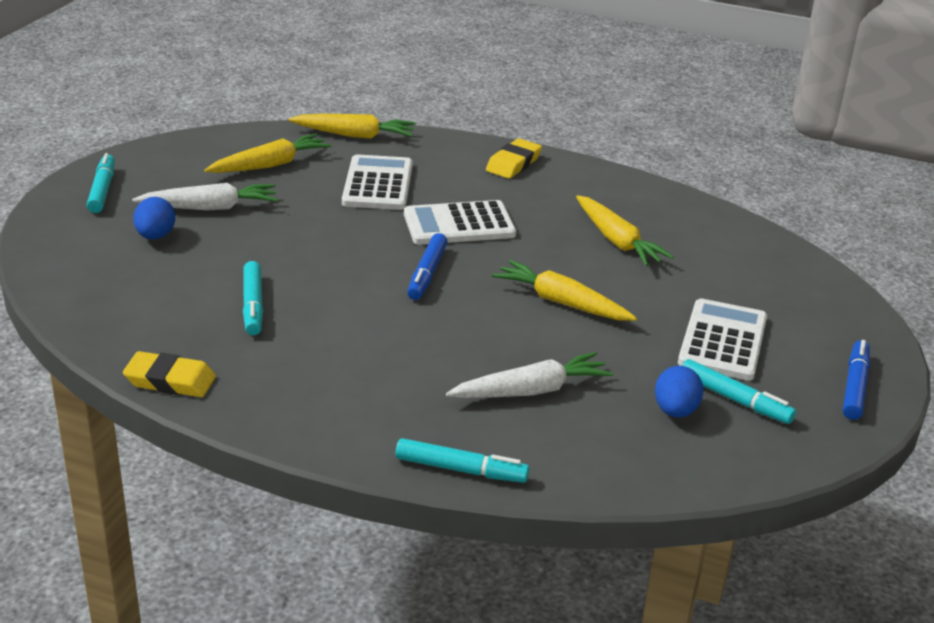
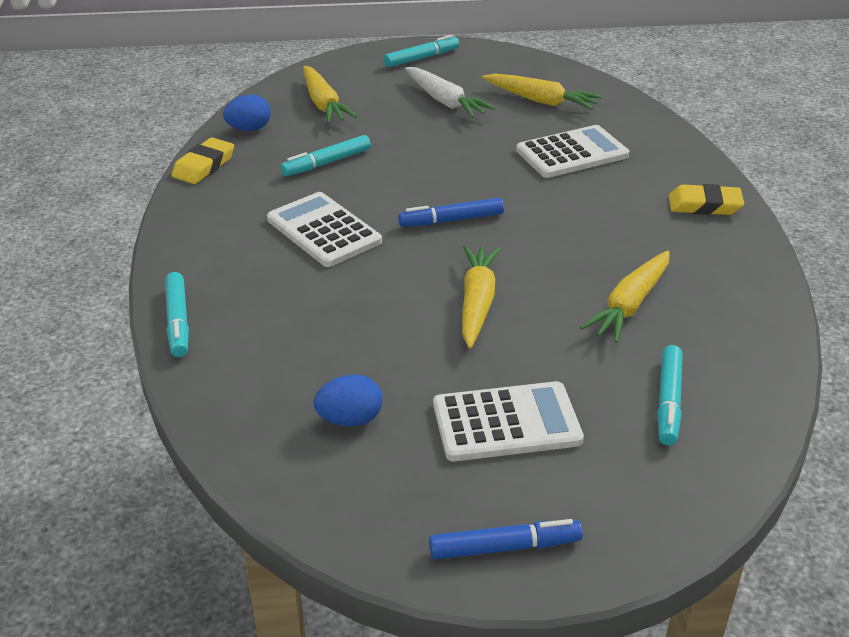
camera: 65 degrees right, 5 degrees up
(155, 236) = (381, 97): blue egg -> blue egg (249, 129)
(170, 381) = (204, 166): yellow eraser -> yellow eraser turned 45 degrees clockwise
(355, 135) = (642, 117): yellow carrot -> yellow carrot (323, 104)
(459, 225) = (552, 211): white calculator -> white calculator (323, 231)
(531, 390) = (317, 325): white carrot -> none
(735, 399) = (402, 456): turquoise marker -> turquoise marker (668, 401)

